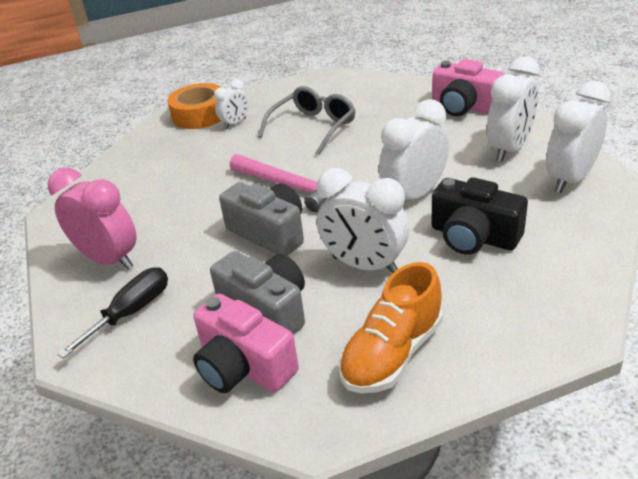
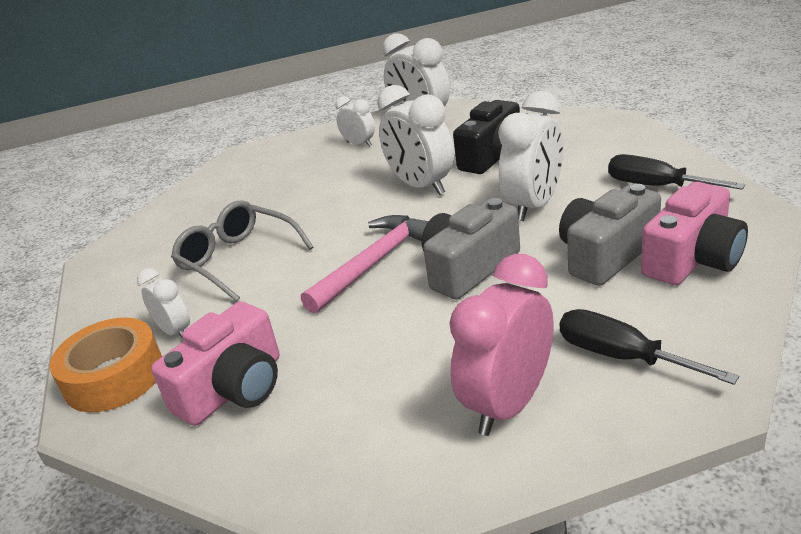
camera: 85 degrees left, 5 degrees down
(392, 353) = (656, 186): orange shoe -> black screwdriver
(464, 107) = (261, 166): pink camera -> pink camera (234, 389)
(509, 149) = (359, 144): white clock -> white clock, size x0.55

